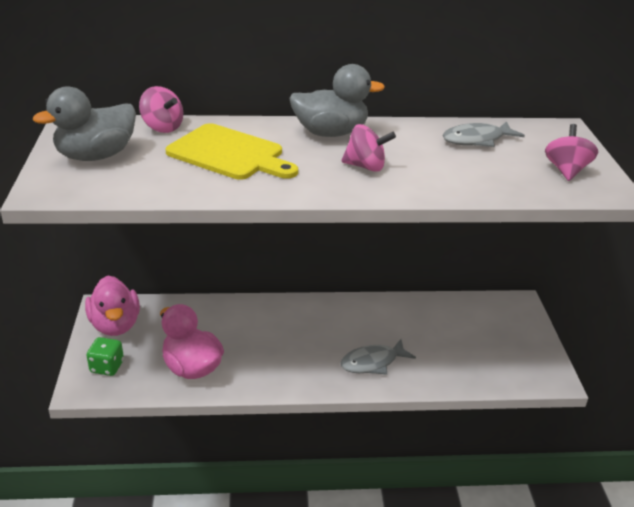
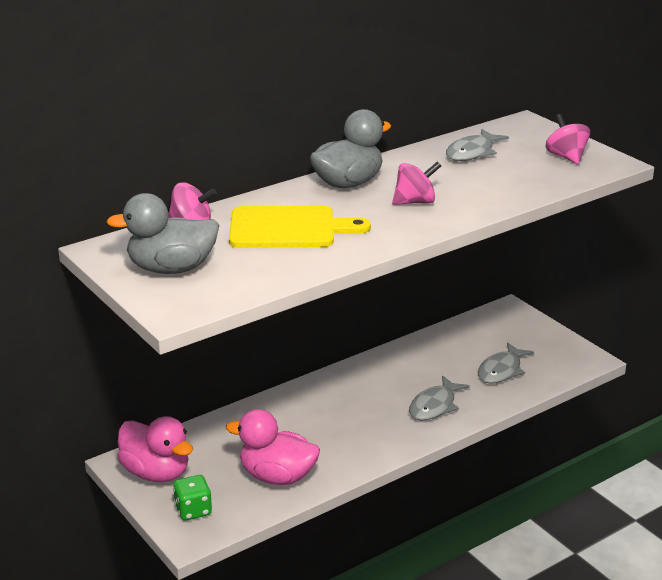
camera: 30 degrees left, 5 degrees down
(96, 156) = (171, 269): grey duck -> grey duck turned 60 degrees clockwise
(461, 355) = (501, 370): none -> grey fish

